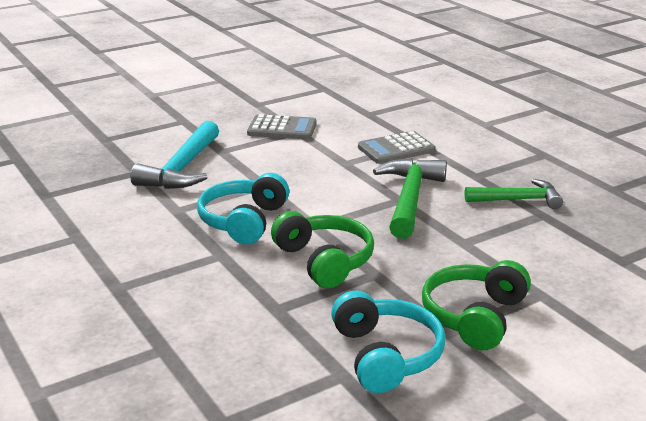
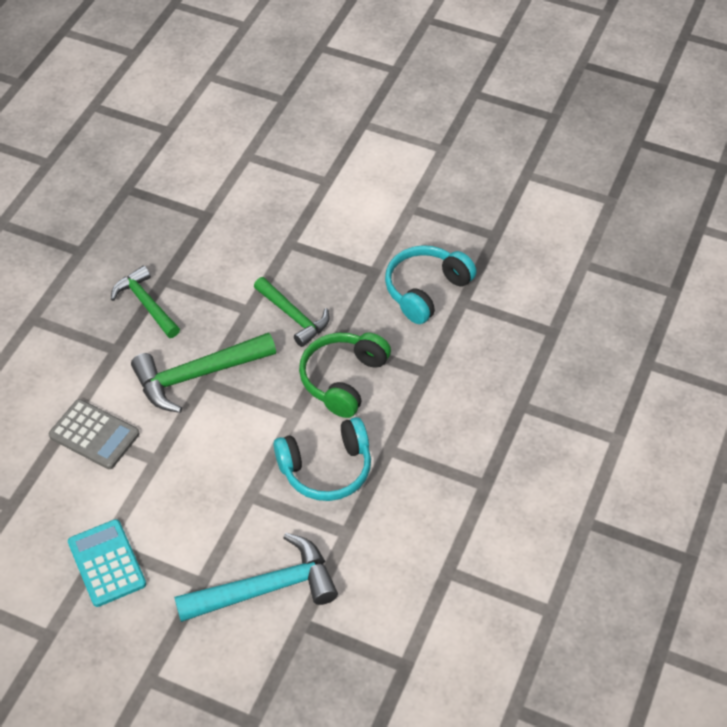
camera: 125 degrees left, 25 degrees up
(282, 128) = (106, 563): grey calculator -> turquoise calculator
(431, 262) = (293, 316): none -> green hammer
(474, 316) = (346, 266): green headphones -> none

